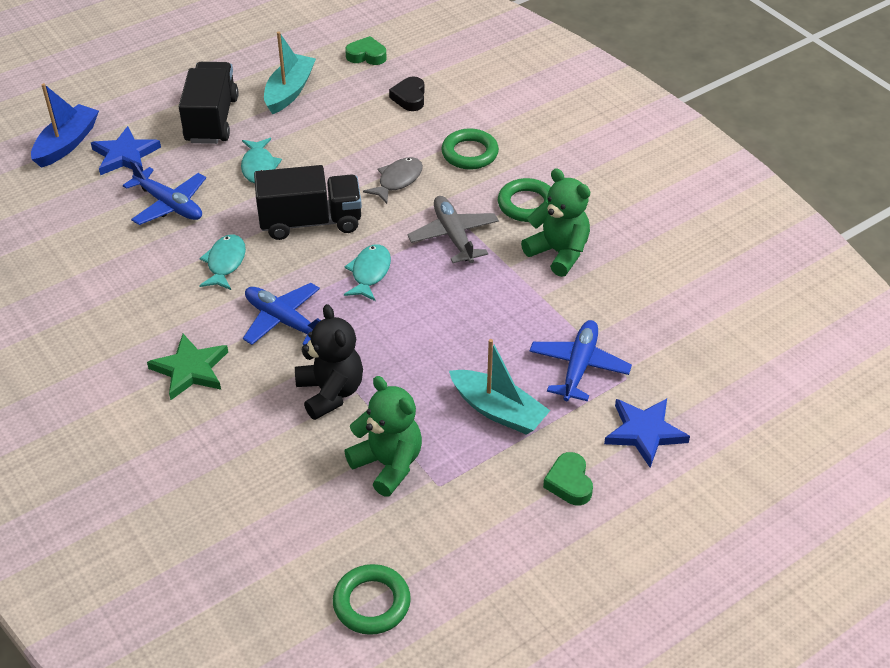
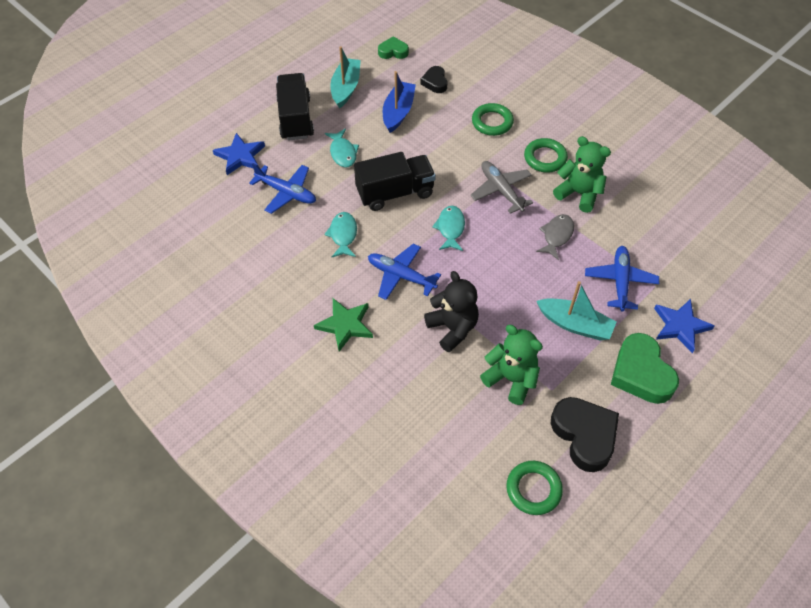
camera: 10 degrees left, 10 degrees up
(67, 144) = (193, 152): blue boat -> blue boat (398, 112)
(397, 180) = (447, 151): grey fish -> grey fish (556, 236)
(464, 547) = (584, 435): none -> black heart
(569, 483) = (641, 373): green heart -> green heart, size x1.80

